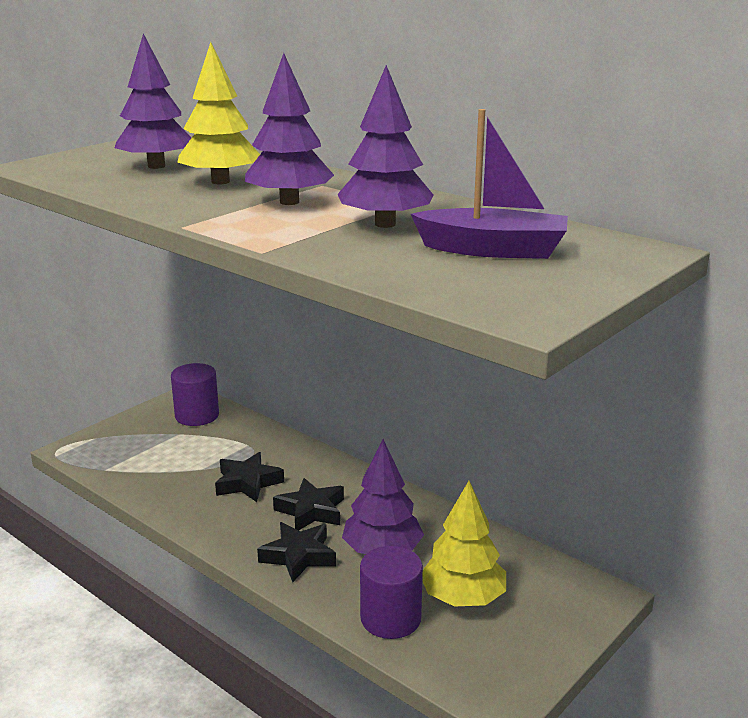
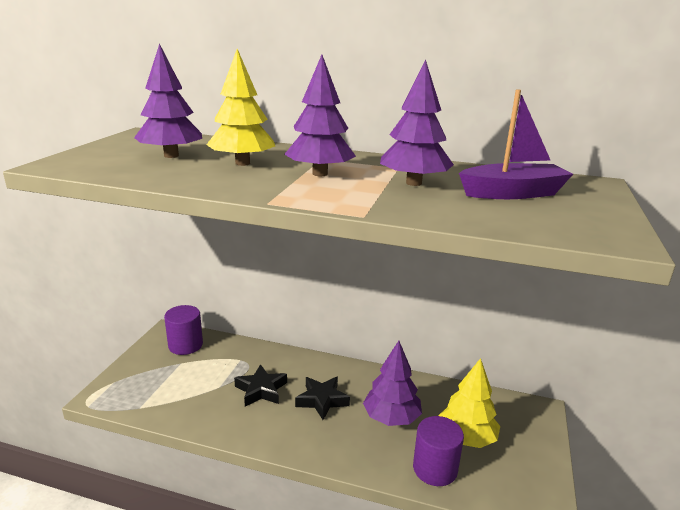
camera: 25 degrees left, 0 degrees up
(299, 556) = (339, 439): black star -> none

